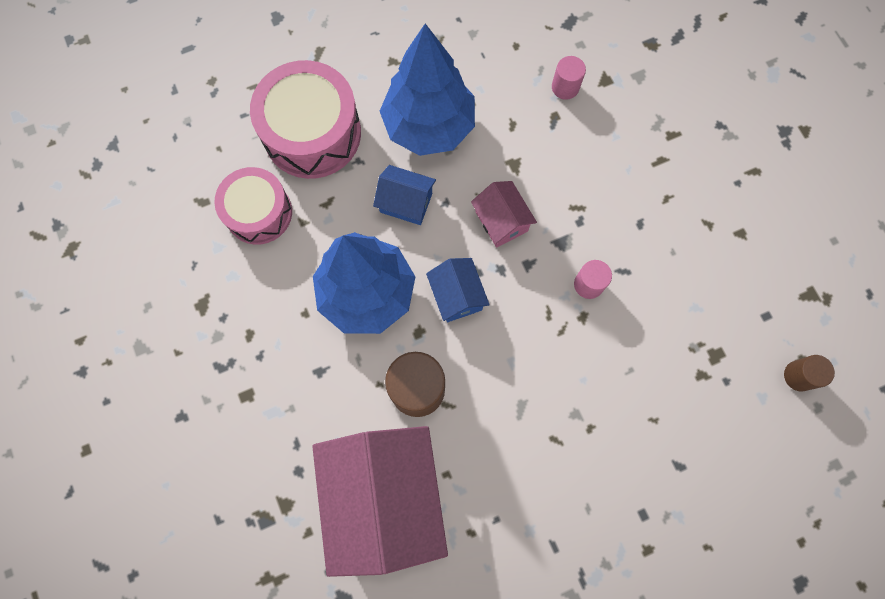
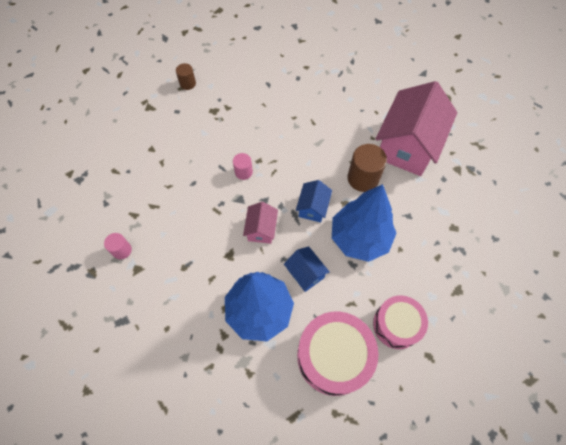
camera: 145 degrees left, 10 degrees down
(565, 87) = (163, 280): pink cylinder -> pink cylinder (122, 250)

